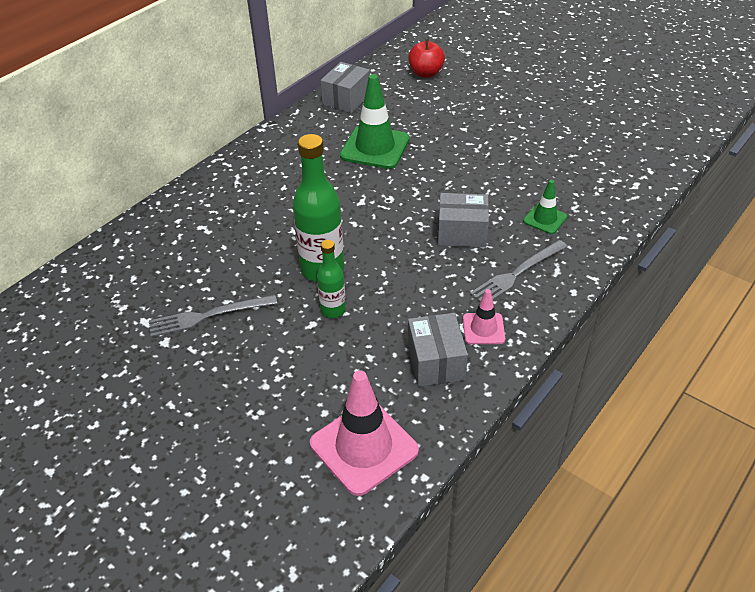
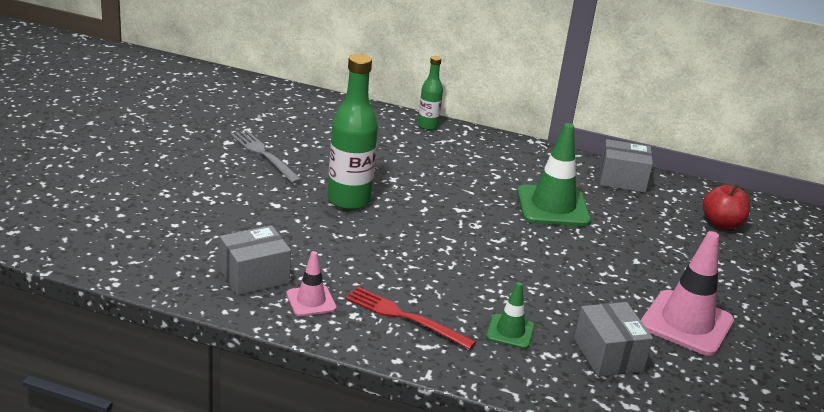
camera: 65 degrees right, 15 degrees down
(333, 310) = (298, 213): green bottle -> green bottle (427, 126)
(364, 447) = (142, 248): pink traffic cone -> pink traffic cone (686, 323)
(462, 233) = (449, 275): grey box -> grey box (608, 355)
(517, 273) = (405, 317): grey fork -> red fork

